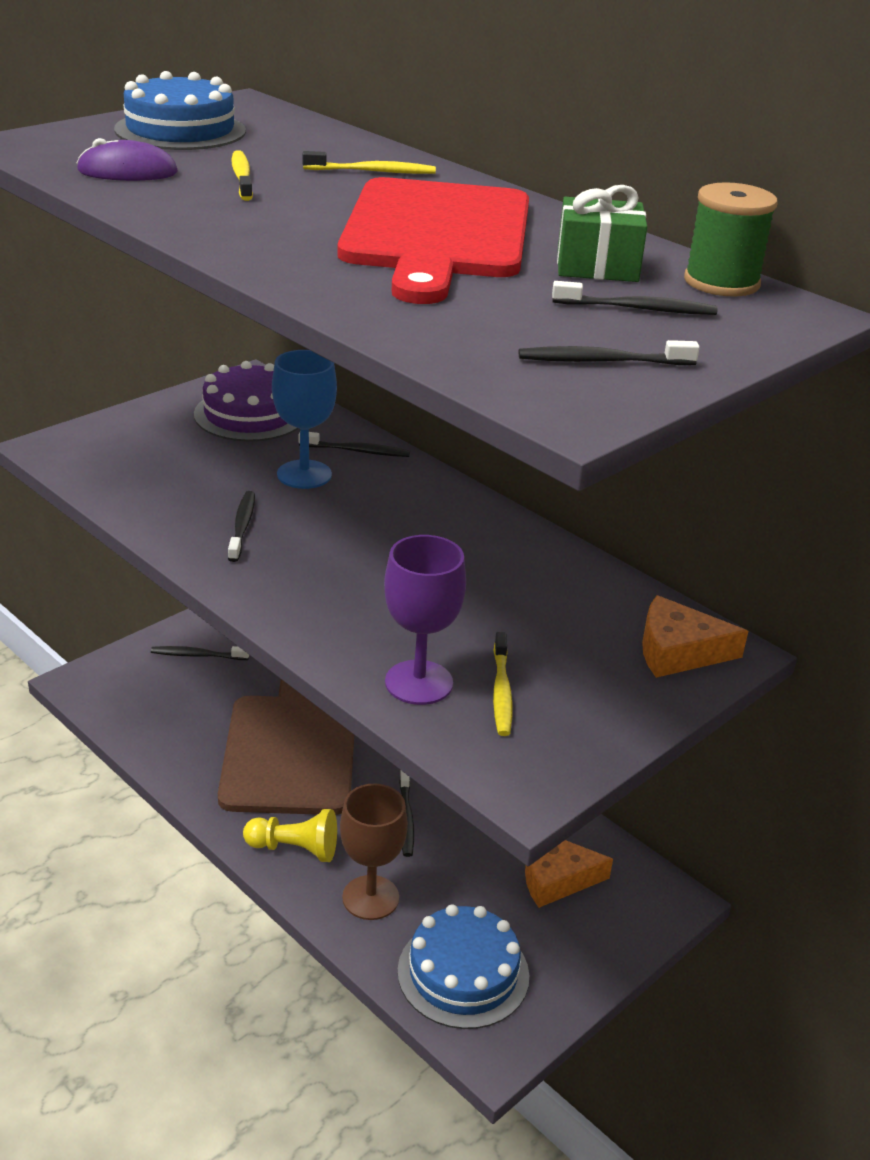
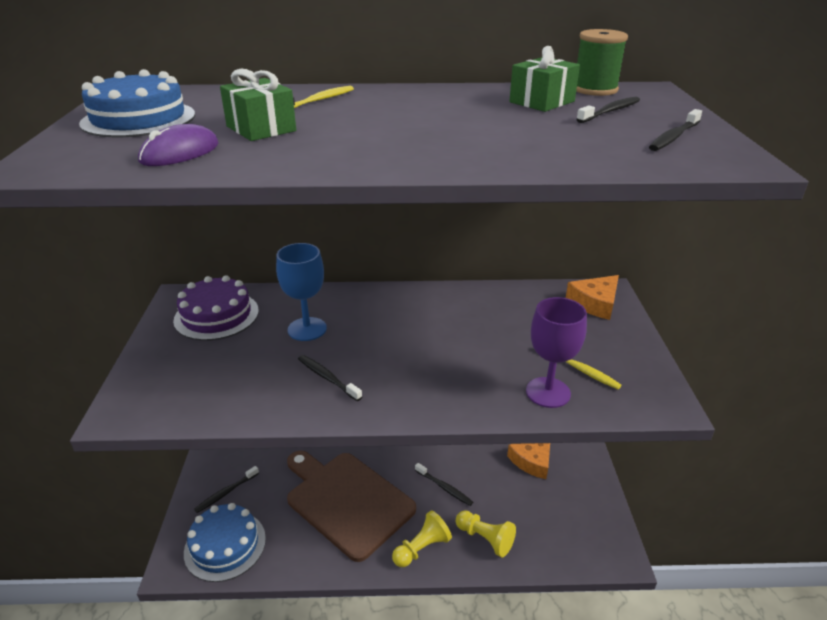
camera: 45 degrees left, 0 degrees up
(242, 177) = (261, 129): yellow toothbrush -> green gift
(357, 451) = (310, 300): black toothbrush -> none
(370, 898) = (485, 539): brown goblet -> yellow pawn
(436, 235) = (444, 116): red cutting board -> none
(463, 973) = (564, 535): blue cake -> blue cake (225, 545)

